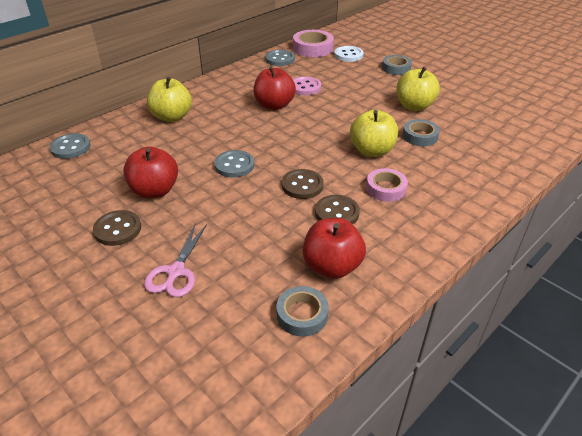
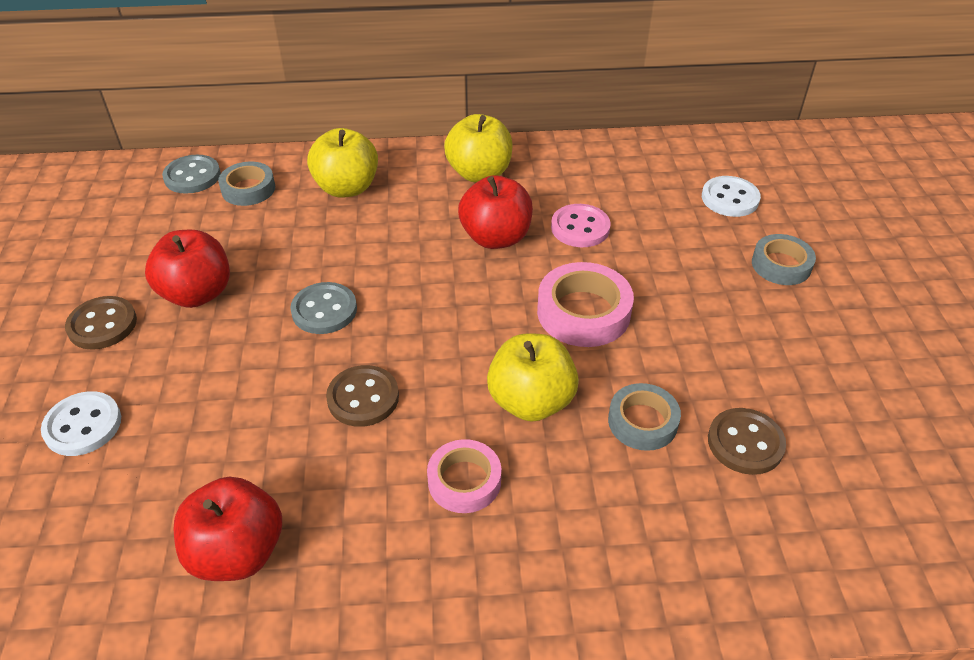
camera: 40 degrees right, 5 degrees up
(176, 272) = (83, 425): pink scissors -> white button
(280, 59) = (607, 156): grey button -> none
(302, 315) = (121, 593): grey tape -> grey tape (248, 189)
(313, 48) = (686, 158): pink tape -> pink tape (583, 312)
(337, 213) = (349, 473): brown button -> brown button (745, 443)
(414, 106) = (711, 358): yellow apple -> yellow apple (479, 173)

